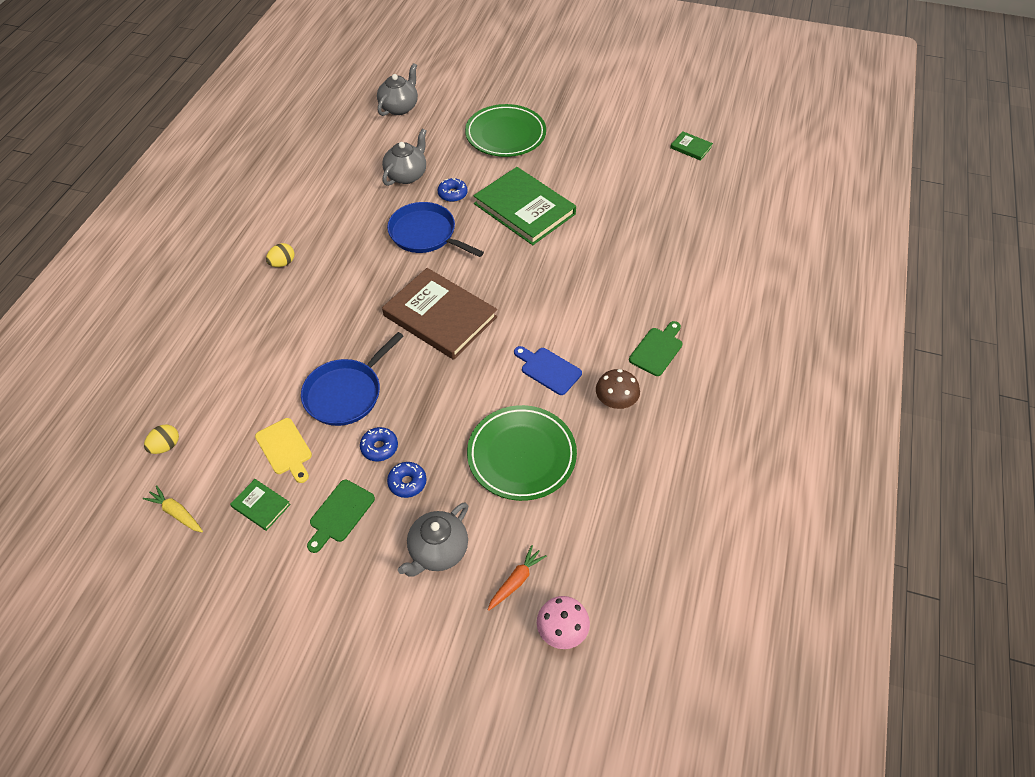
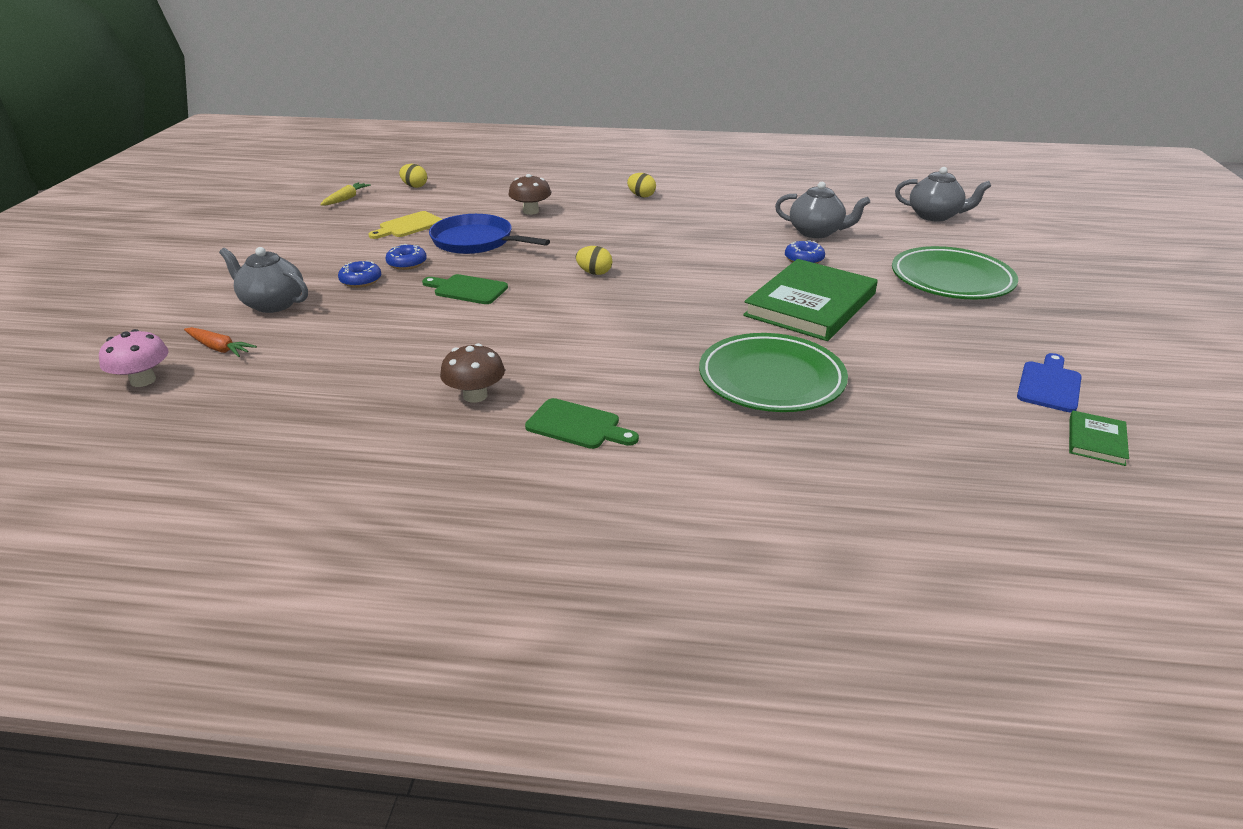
camera: 80 degrees right, 20 degrees down
(261, 506) = (346, 225): green book -> none
(287, 348) = (531, 211): none -> brown mushroom
(340, 514) = (330, 256): green cutting board -> green cutting board (467, 289)
(425, 234) = (723, 252): blue pan -> none
(440, 316) = (594, 273): brown book -> yellow egg
(521, 455) = (389, 337): green plate -> green plate (771, 379)
(548, 370) = (524, 343): blue cutting board -> blue cutting board (1049, 385)

